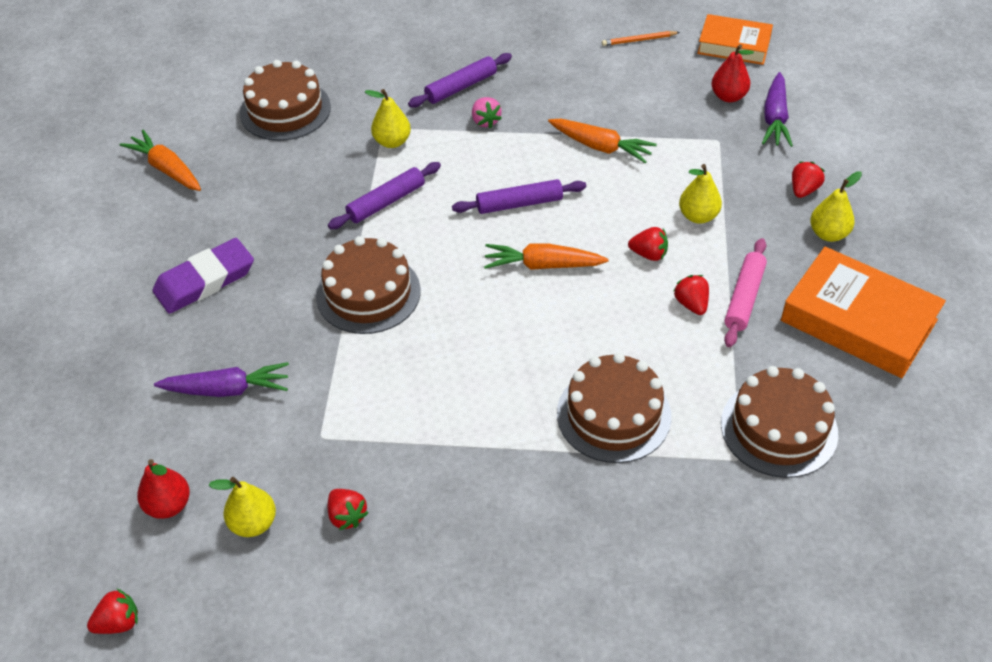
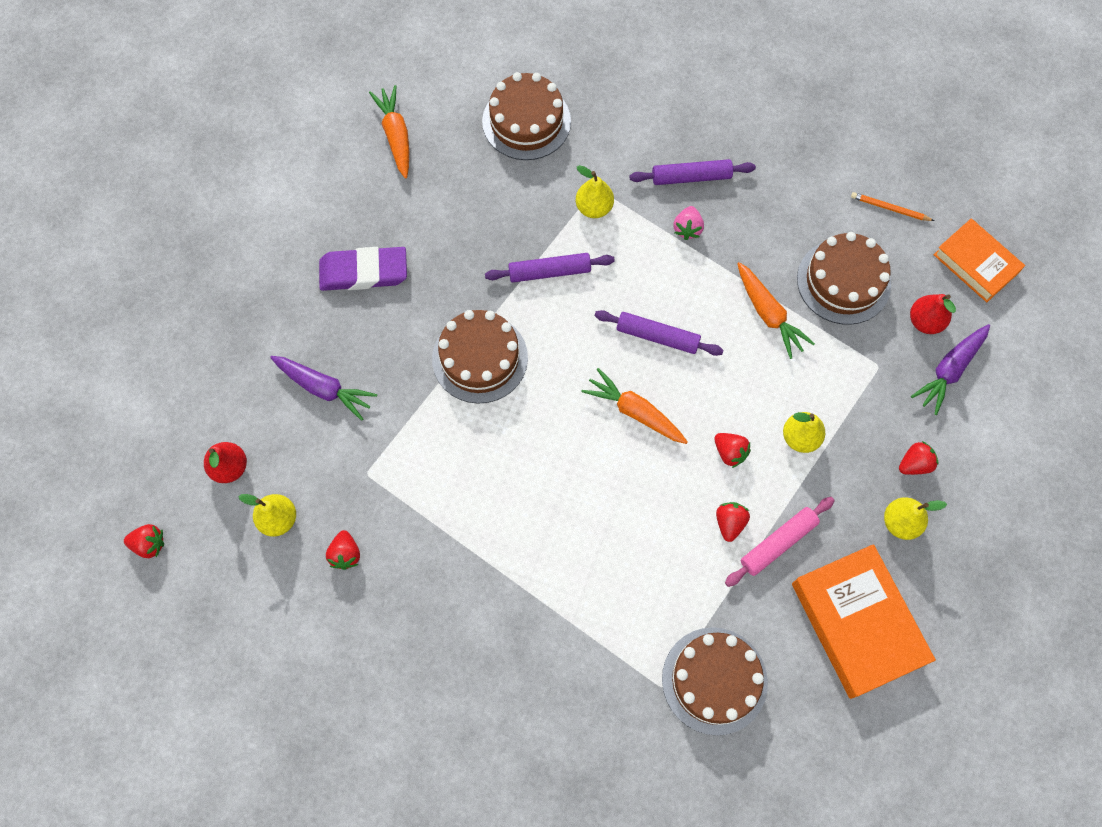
camera: 30 degrees right, 20 degrees up
(613, 414) = (594, 588): brown cake -> brown cake (843, 281)

